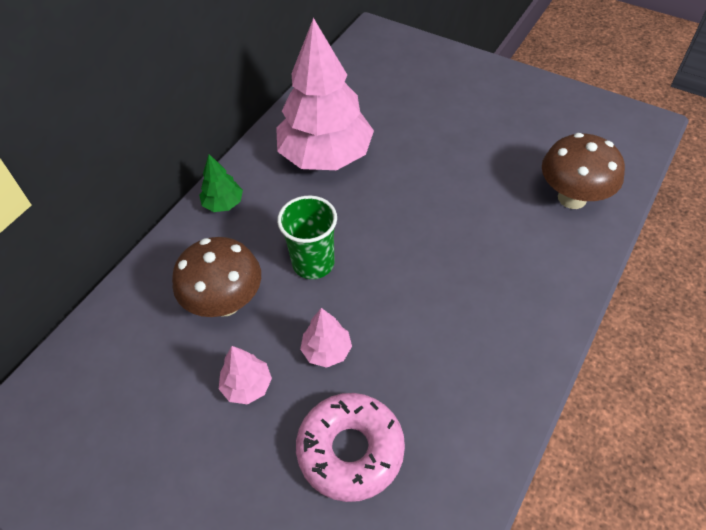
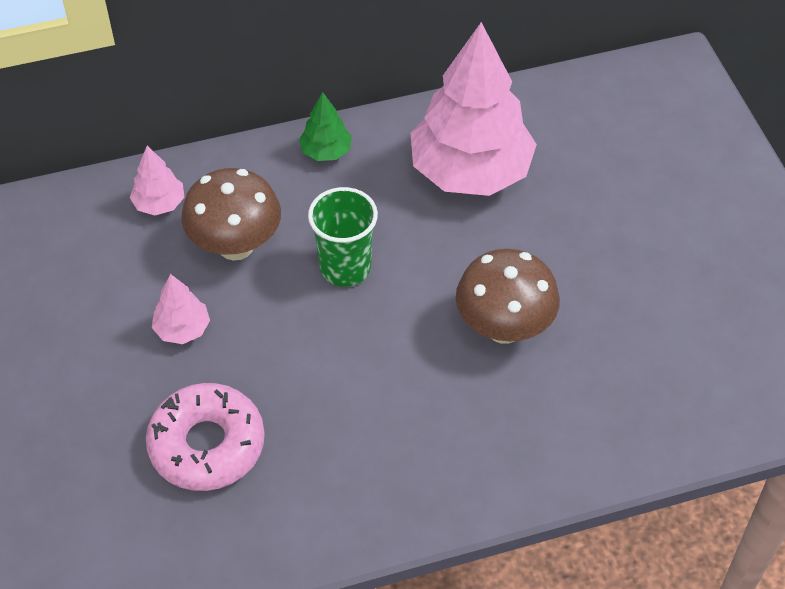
camera: 40 degrees right, 0 degrees up
(326, 351) = (274, 352): pink tree -> pink tree (159, 204)
(572, 198) = (670, 398): brown mushroom -> brown mushroom (504, 327)

